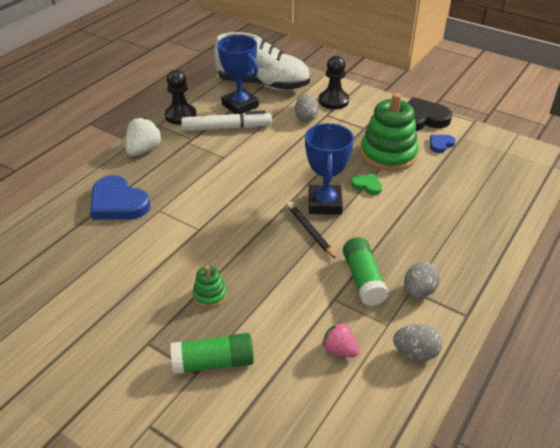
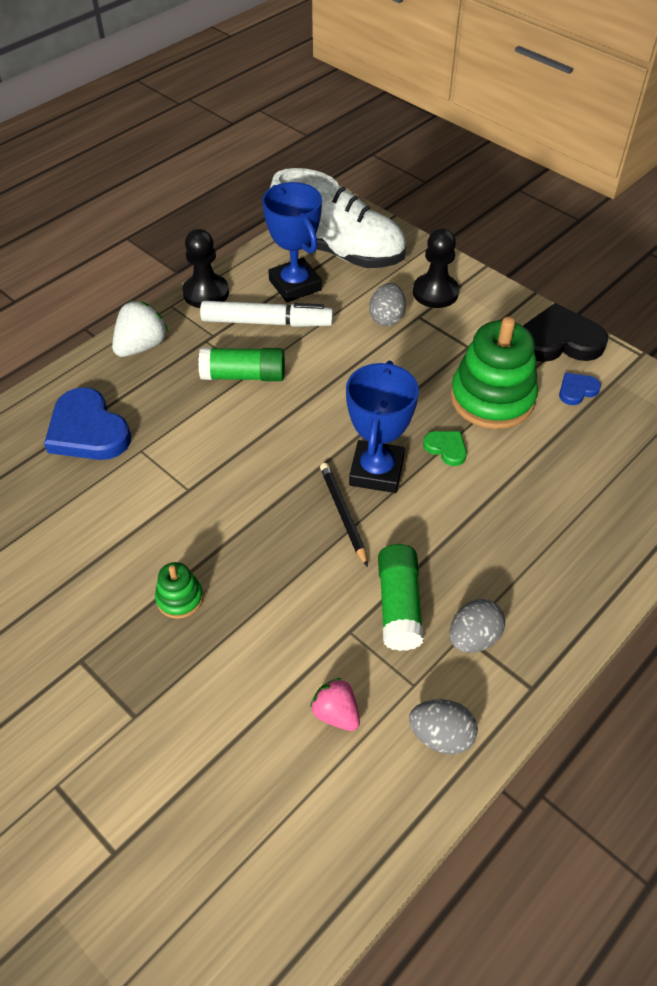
camera: 10 degrees right, 10 degrees up
(213, 362) = (161, 704): green glue stick -> green glue stick (243, 376)

